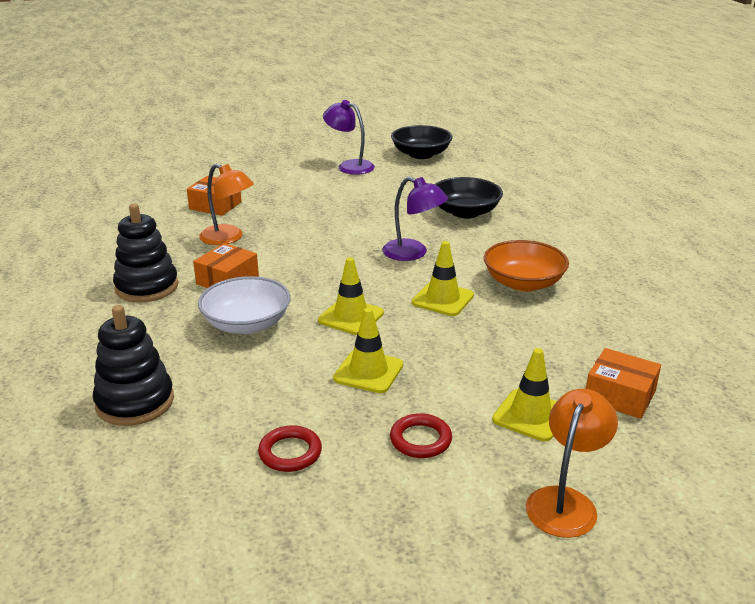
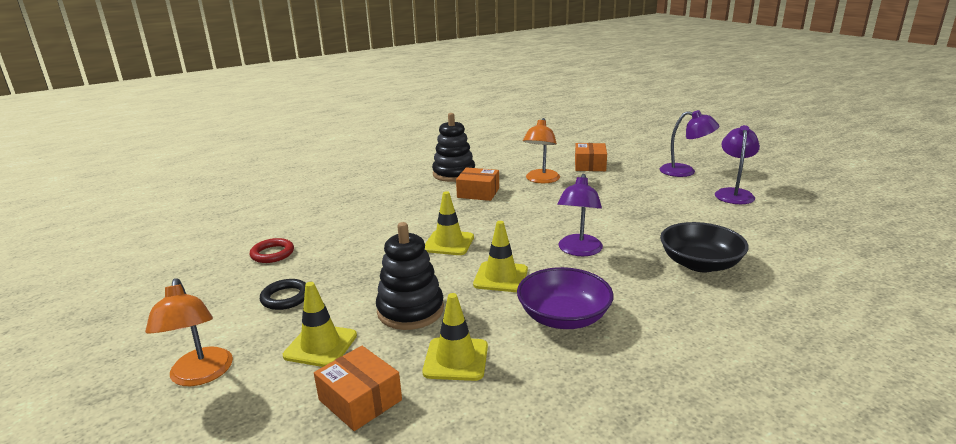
camera: 75 degrees right, 5 degrees down
(135, 402) = (323, 201): black stacking toy -> black stacking toy (410, 310)
(246, 324) = (421, 210): white bowl -> none
(282, 170) = (685, 171): none -> purple lamp
(368, 372) = (372, 263): yellow traffic cone -> yellow traffic cone (456, 359)
(420, 440) = (285, 297): red ring -> black ring
(421, 154) = (819, 219): black bowl -> none
(523, 283) = (563, 317): orange bowl -> purple bowl
(565, 501) = (200, 375): orange lamp -> orange lamp turned 60 degrees clockwise
(620, 395) = (360, 400): orange box -> orange box turned 60 degrees counterclockwise

